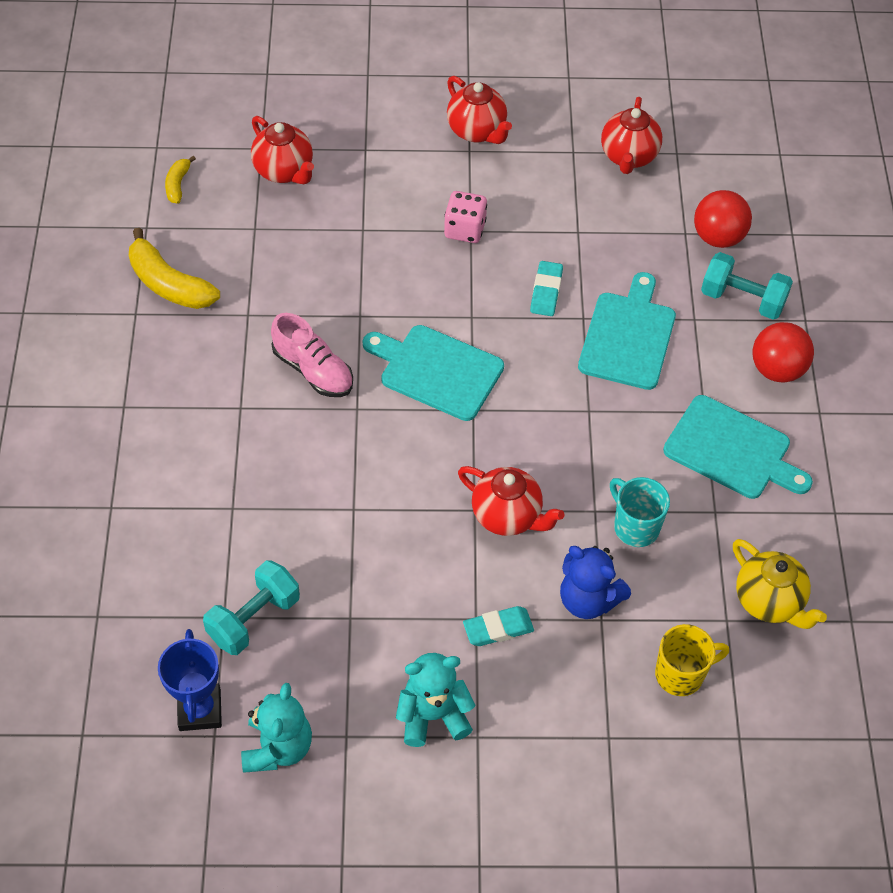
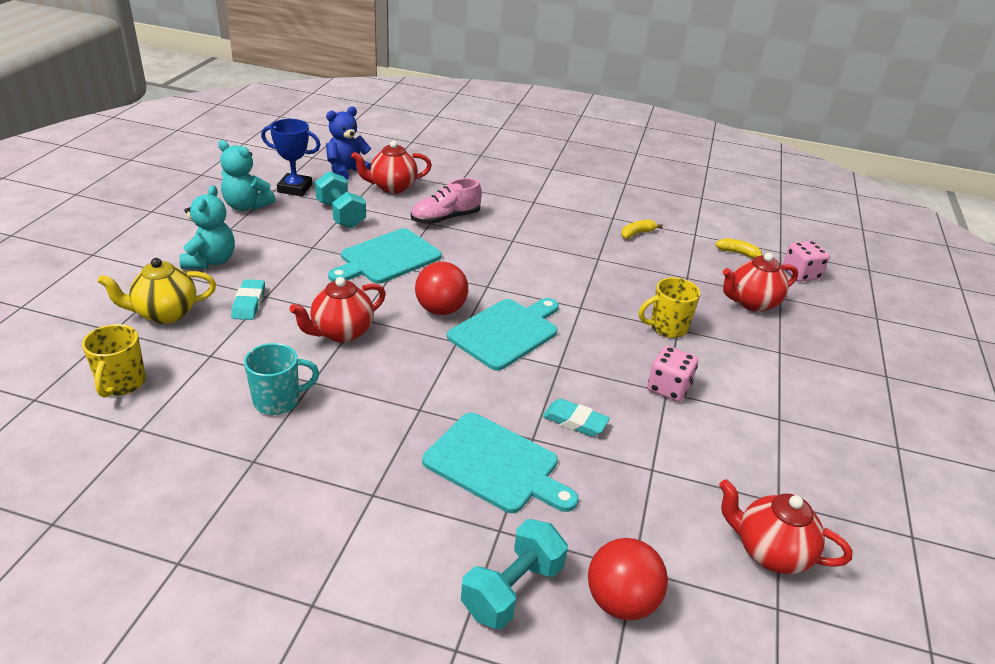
camera: 105 degrees right, 20 degrees down
(169, 284) = (637, 233): yellow banana -> yellow banana, size x0.52
(203, 130) = (801, 274): none -> pink dice
(313, 370) = (532, 275): pink shoe -> pink shoe (445, 218)
(365, 238) = (667, 328): none -> yellow mug
(477, 131) = (809, 431): red teapot -> red teapot (392, 187)
(588, 599) = (233, 353): blue teddy bear -> blue teddy bear (347, 172)
(732, 450) = (313, 500): turquoise cutting board -> turquoise cutting board (387, 258)
(769, 601) = (130, 465): yellow teapot -> yellow teapot (165, 314)
(777, 369) = (394, 584): red ball -> red ball (441, 309)

